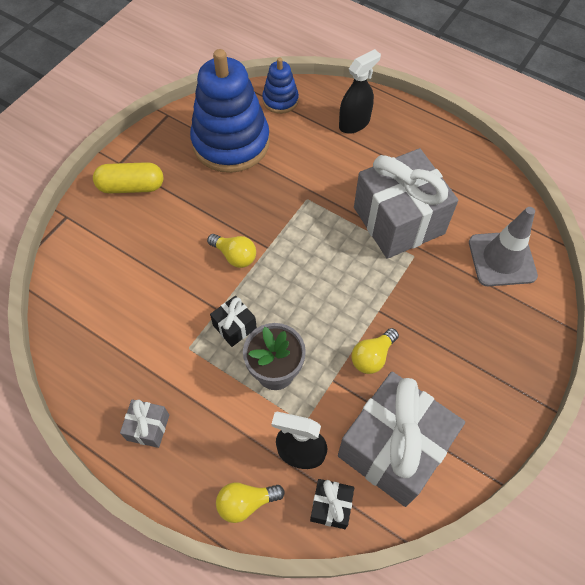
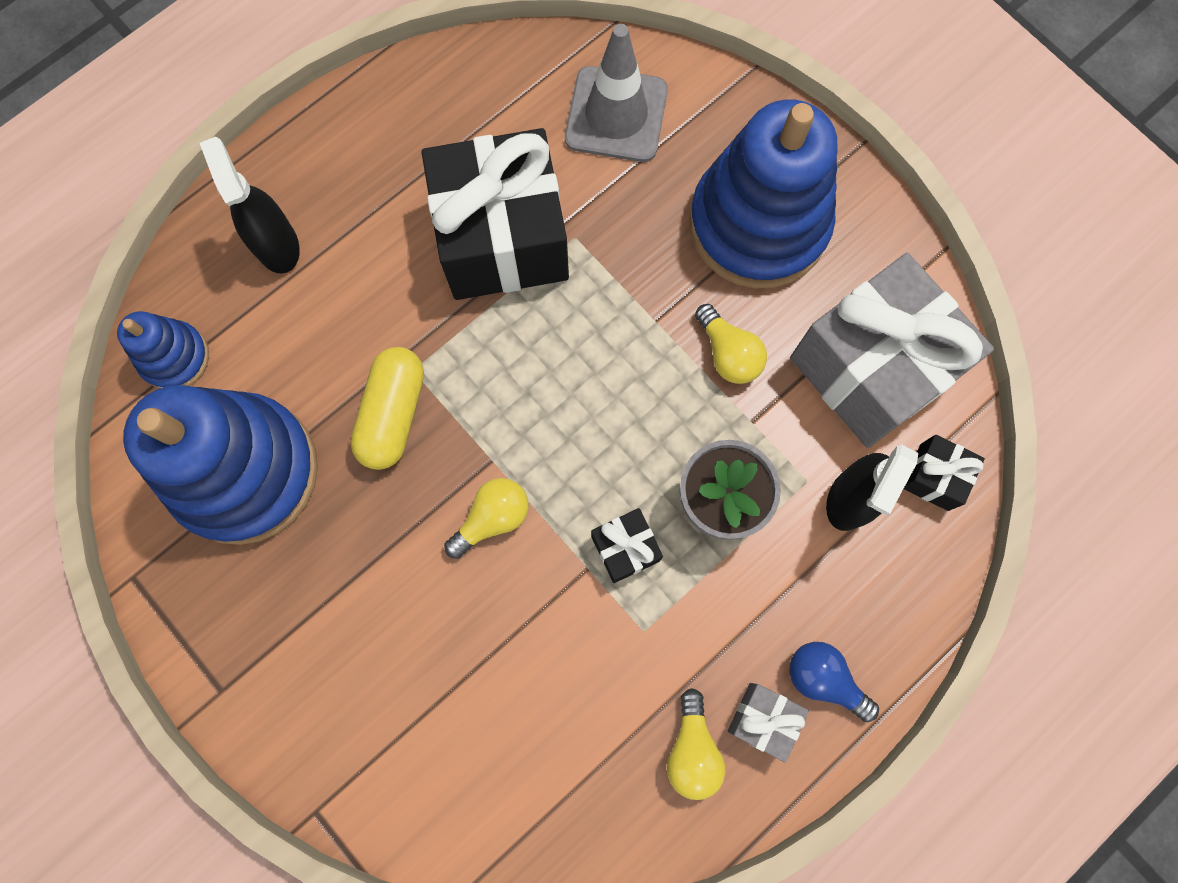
camera: 75 degrees left, 15 degrees up
(131, 186) = (285, 676): yellow capsule -> yellow capsule (393, 414)
(179, 460) = (824, 679): none -> blue light bulb
(246, 502) = (906, 593): yellow light bulb -> yellow light bulb (692, 749)
(398, 220) = (502, 239): grey gift -> black gift
(465, 355) = (758, 224): none -> blue stacking toy

